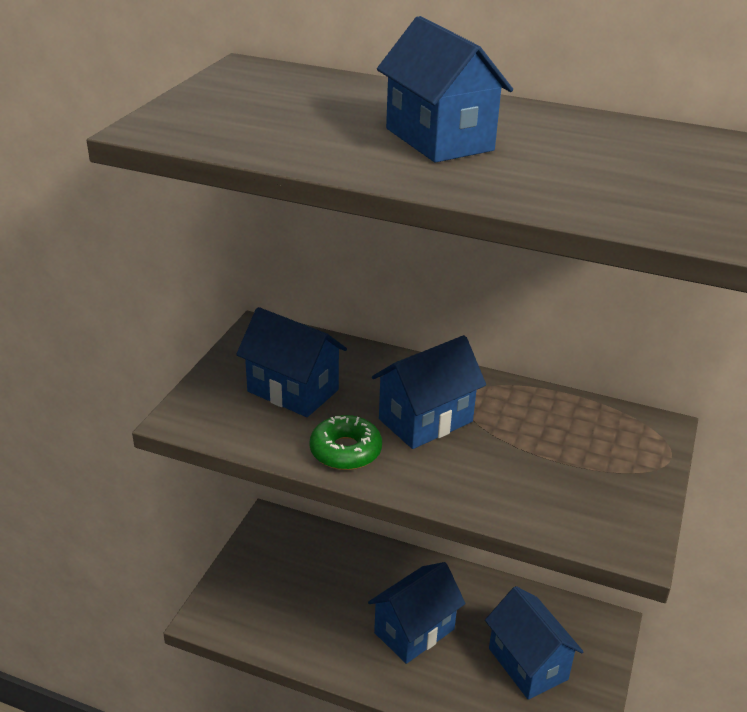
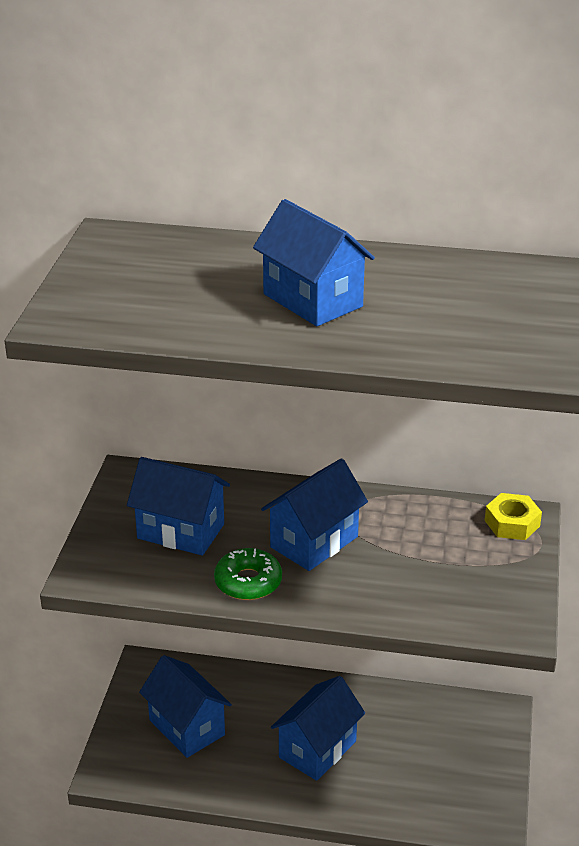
camera: 10 degrees left, 0 degrees up
(528, 664) = (432, 761): blue house -> blue house (187, 727)
(641, 431) = (512, 523): none -> yellow nut

